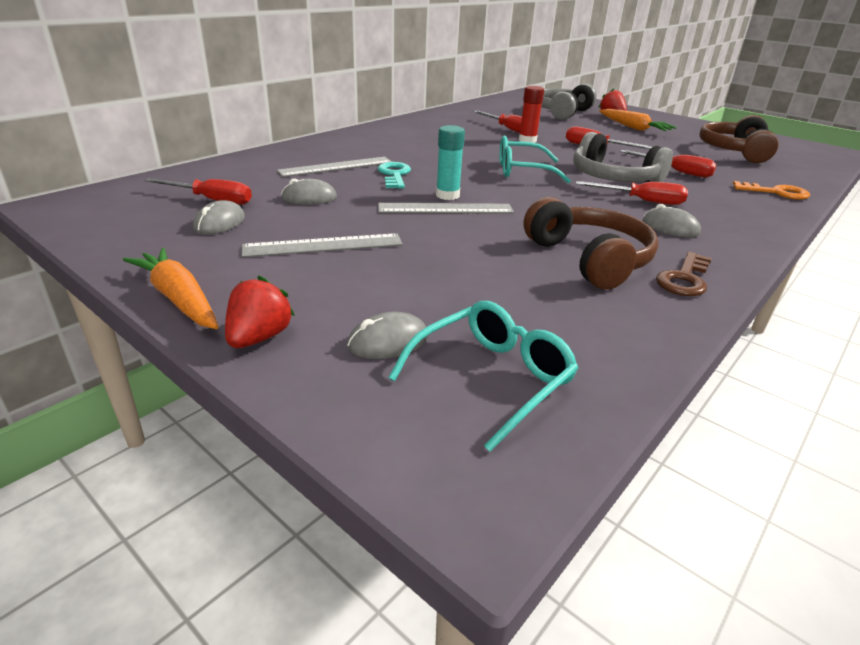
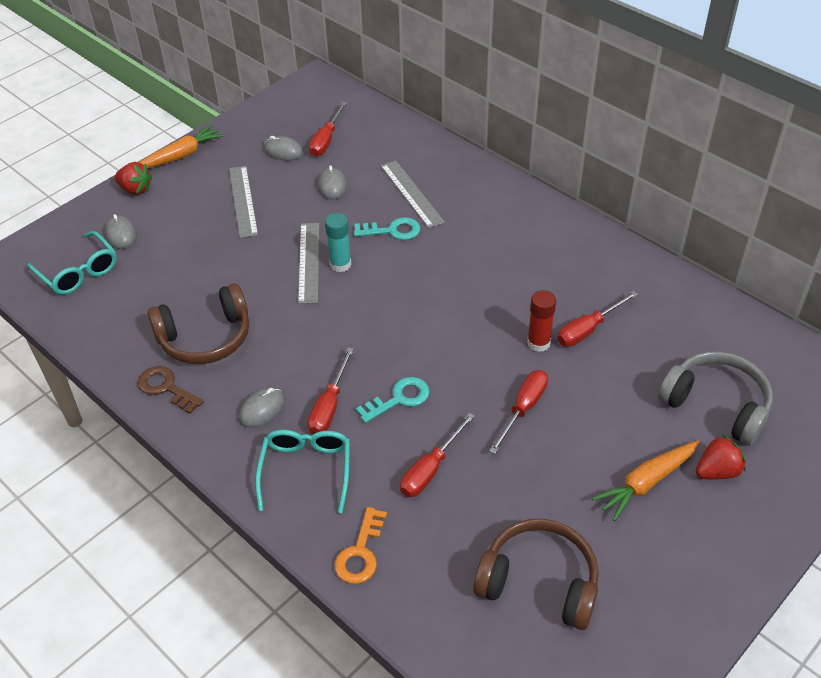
camera: 95 degrees right, 15 degrees up
(522, 171) = (416, 323): turquoise glasses -> turquoise glasses (306, 470)
(613, 178) = (399, 399): grey headphones -> turquoise key

